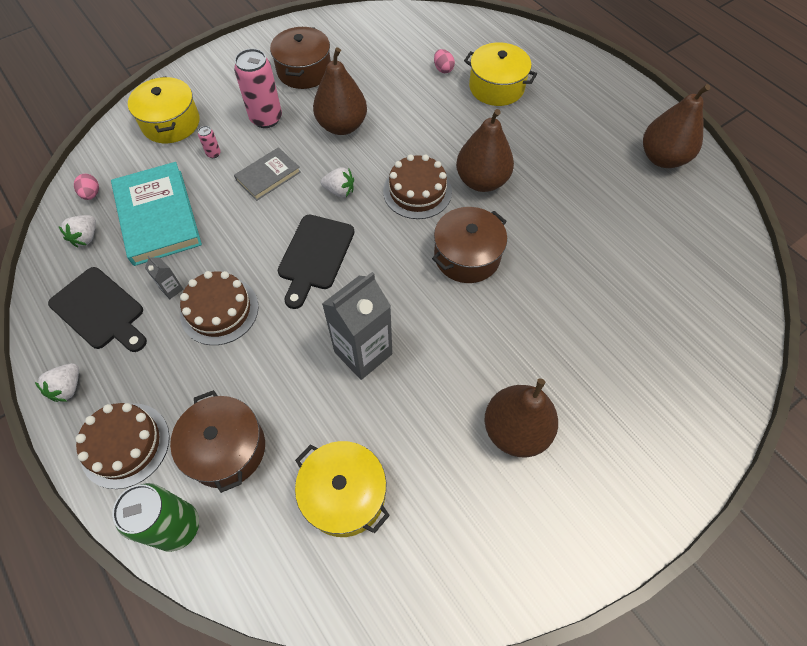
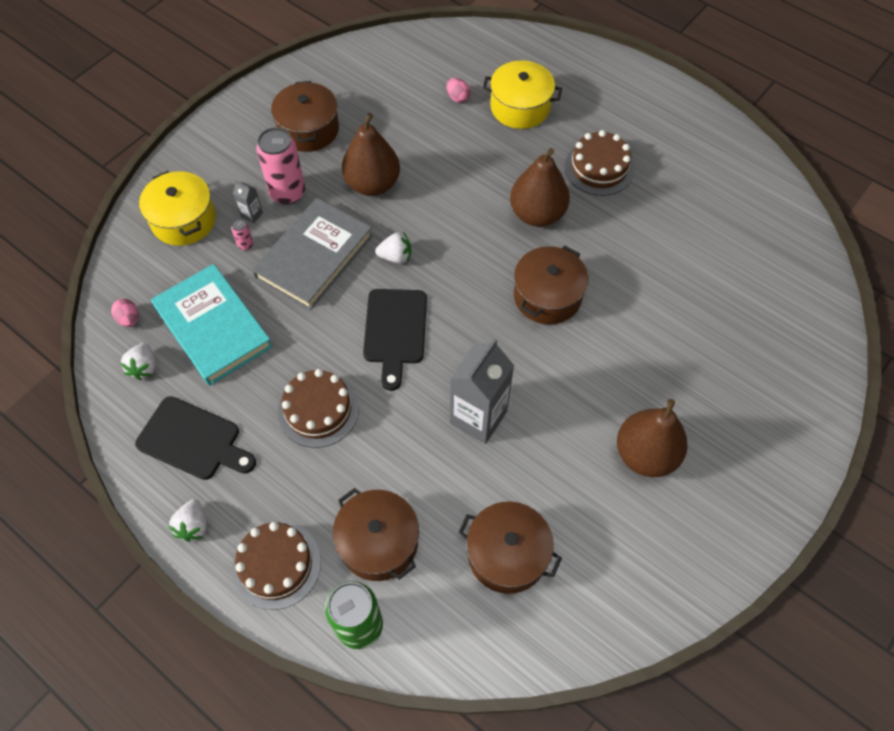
camera: 15 degrees left, 0 degrees up
(172, 289) = (260, 400): grey carton -> grey carton (252, 215)
(268, 176) = (314, 257): grey book -> grey book, size x1.78
(344, 494) = (507, 554): yellow pot -> brown pot
(417, 191) = (476, 239): brown cake -> brown cake (599, 168)
(662, 158) = (707, 151): brown pear -> none

